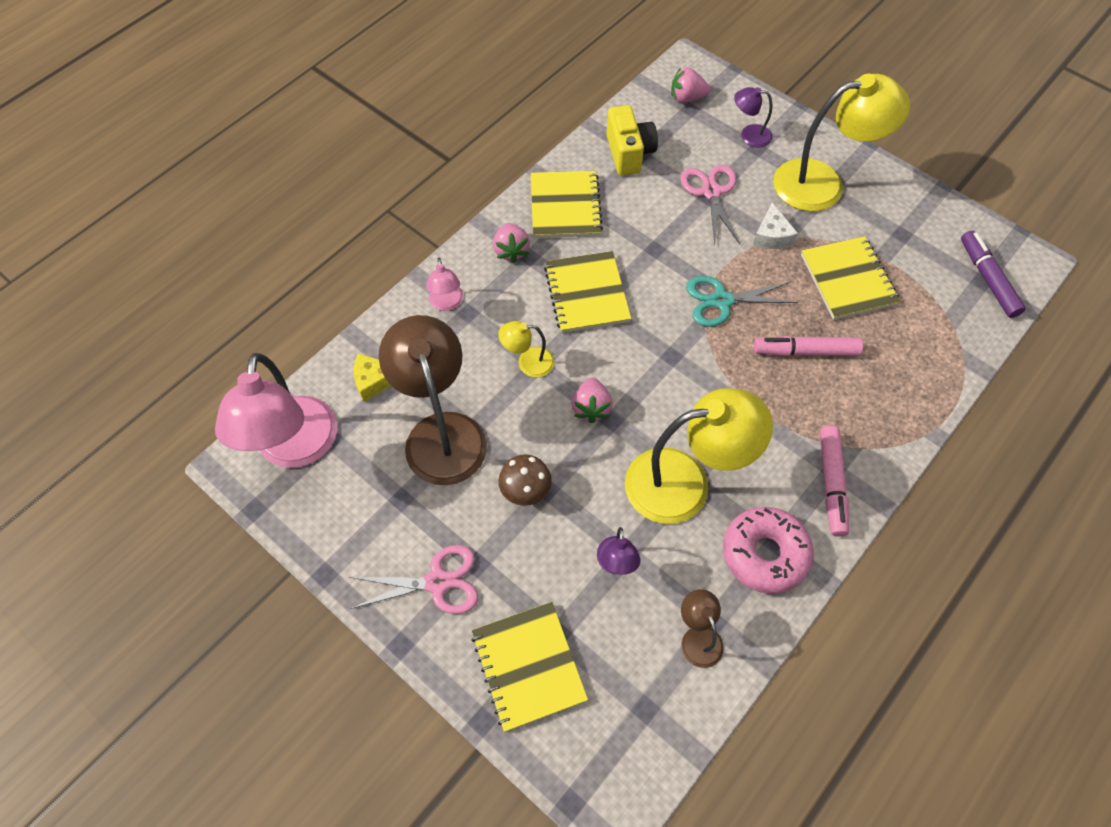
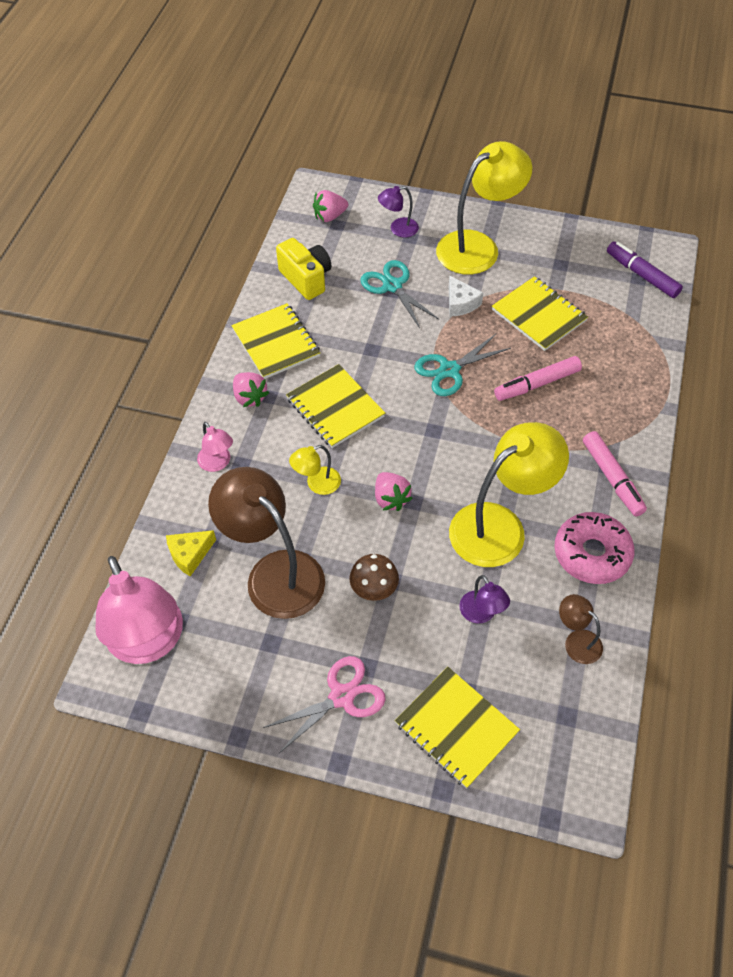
camera: 25 degrees left, 5 degrees down
(711, 192) = (392, 286): pink scissors -> turquoise scissors

